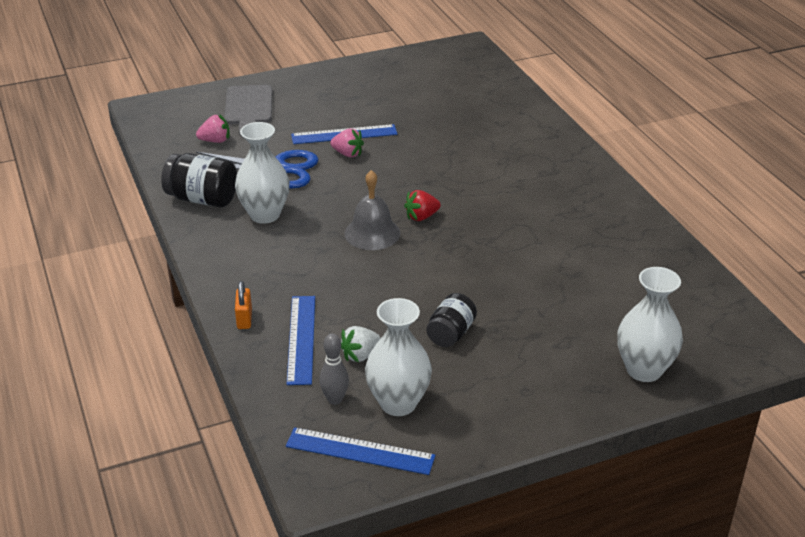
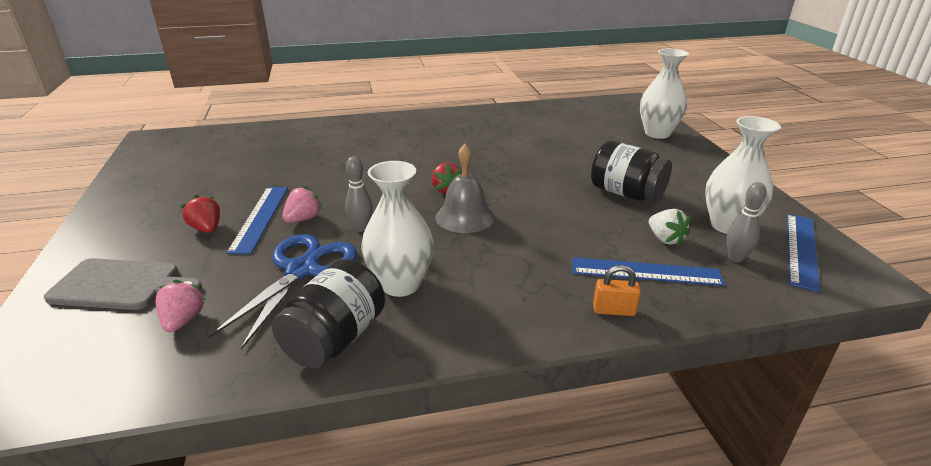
camera: 80 degrees left, 5 degrees down
(323, 117) = (207, 229): none -> red strawberry
(340, 183) = (361, 228): none -> grey bowling pin
(451, 334) = (626, 193): black jar -> black jar, size x1.51

